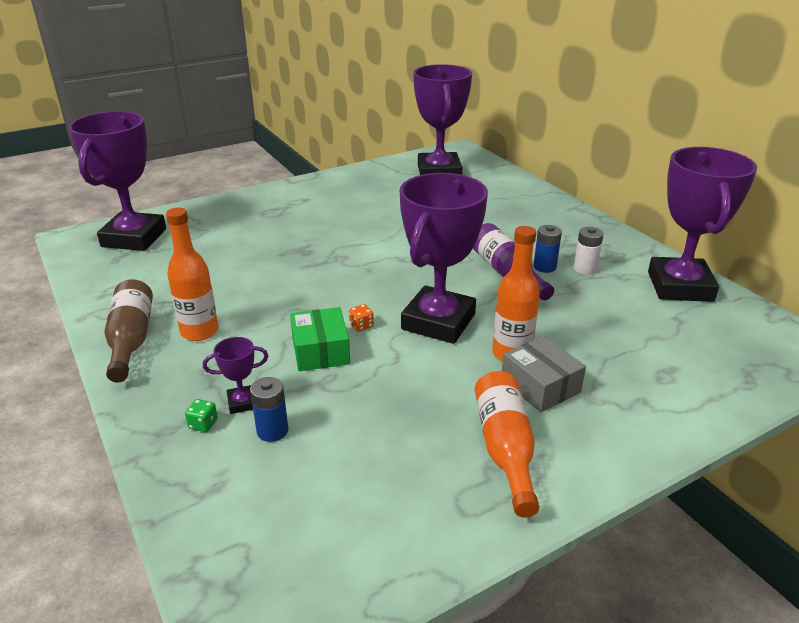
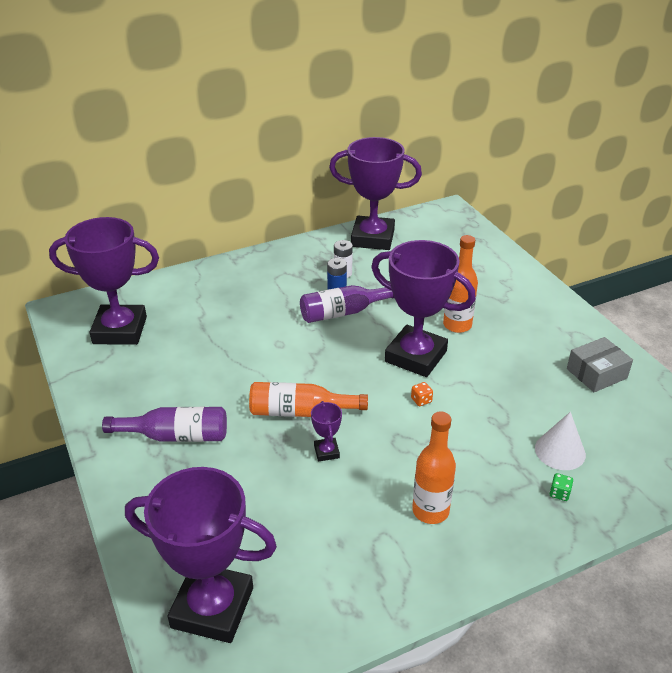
camera: 85 degrees left, 5 degrees up
(131, 340) = (445, 565): brown bottle -> none
(242, 402) = (530, 471): purple trophy -> purple trophy (326, 452)
(272, 431) = (560, 451): blue battery -> white cone
(309, 207) = (175, 436): none -> purple bottle
(320, 351) = (458, 425): green box -> none
(505, 449) = (557, 341): orange bottle -> orange bottle (300, 411)
(540, 386) = (493, 318): grey box -> grey box (596, 373)

